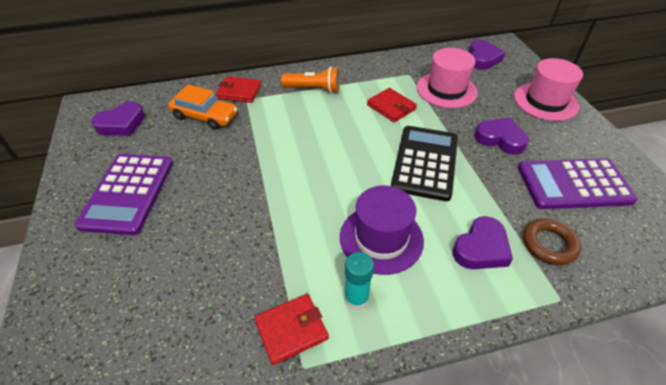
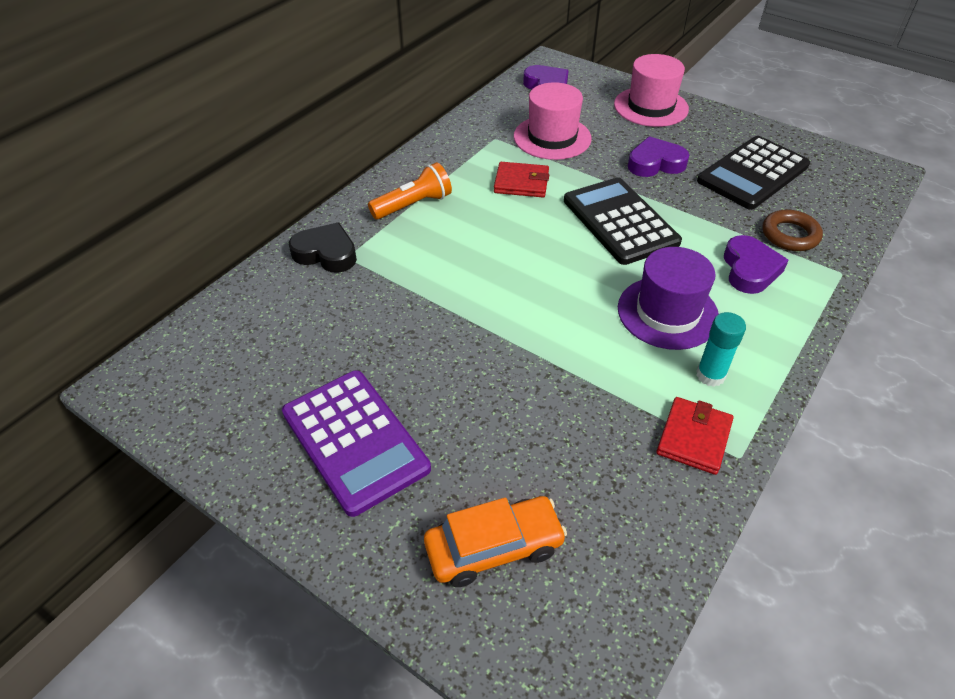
camera: 40 degrees left, 0 degrees up
(122, 124) = (220, 375): purple heart -> none
(205, 116) = (323, 304): orange car -> orange car (494, 548)
(239, 92) = (326, 253): red wallet -> black heart
(573, 184) = (753, 173): purple calculator -> black calculator

